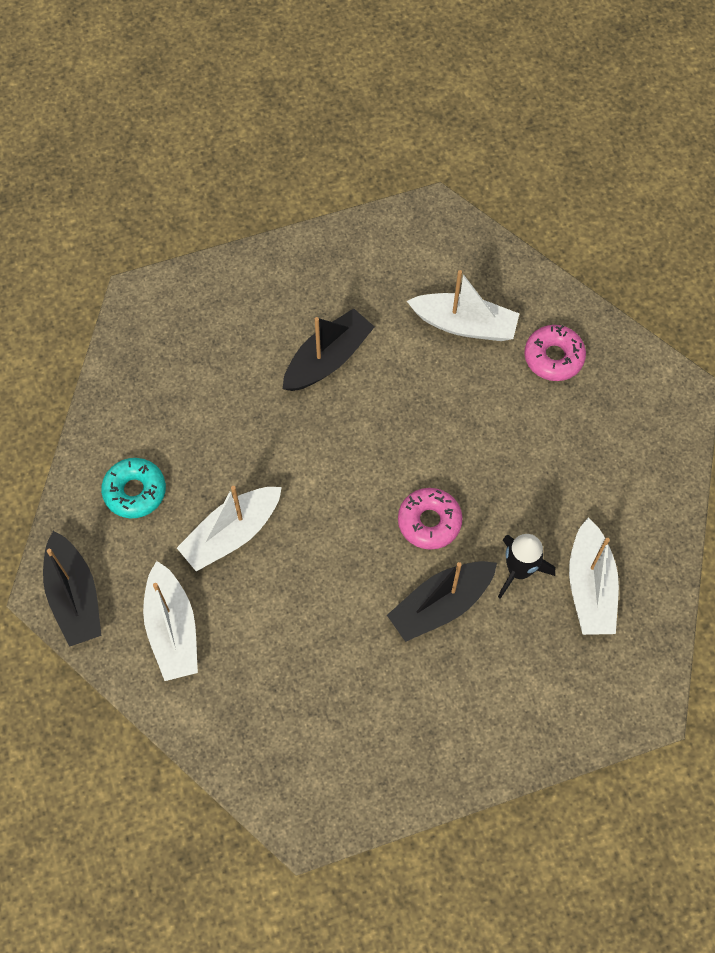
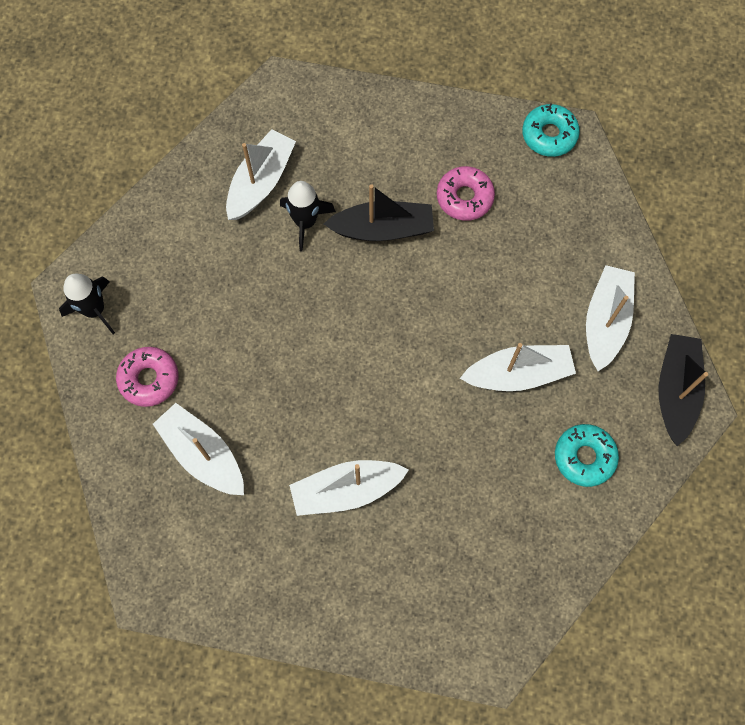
camera: 150 degrees left, 5 degrees up
(328, 359) = (346, 490): black boat -> white boat
(331, 811) = (549, 135): none -> turquoise donut
(429, 522) = (350, 296): pink donut -> pink donut (464, 197)
(645, 387) = (94, 310): none -> black rocket

